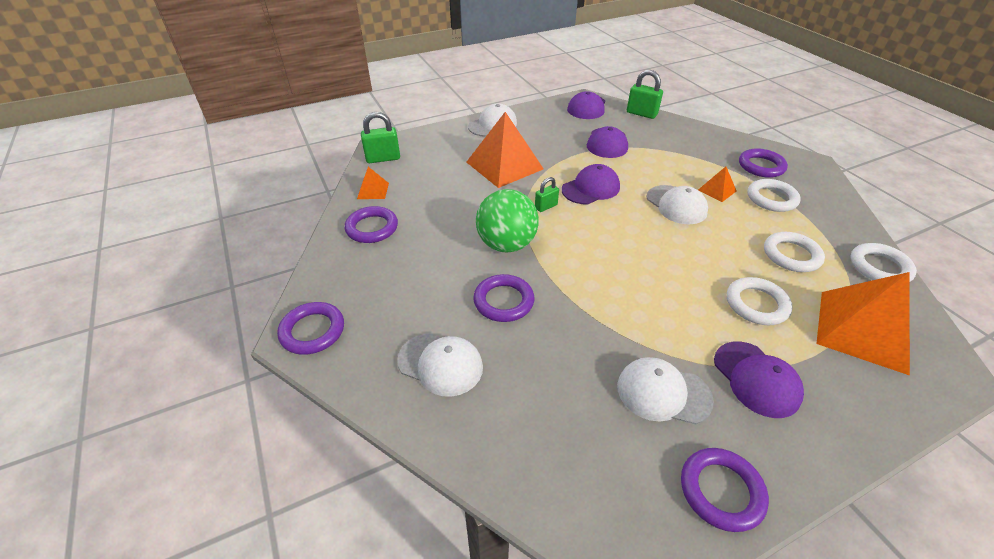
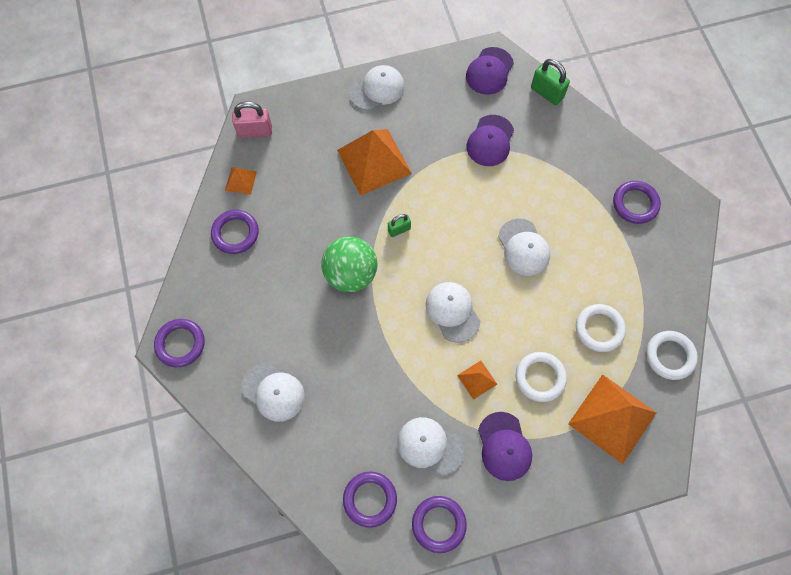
camera: 10 degrees right, 25 degrees up
(383, 158) = (255, 131): green padlock -> pink padlock
(503, 301) = (334, 339): purple ring -> purple ring (370, 499)
(591, 188) = (449, 210): purple cap -> none
(629, 261) = (452, 312): none -> white cap
(717, 190) = (572, 233): orange pyramid -> orange pyramid (477, 379)
(771, 198) = (620, 253): white ring -> none

